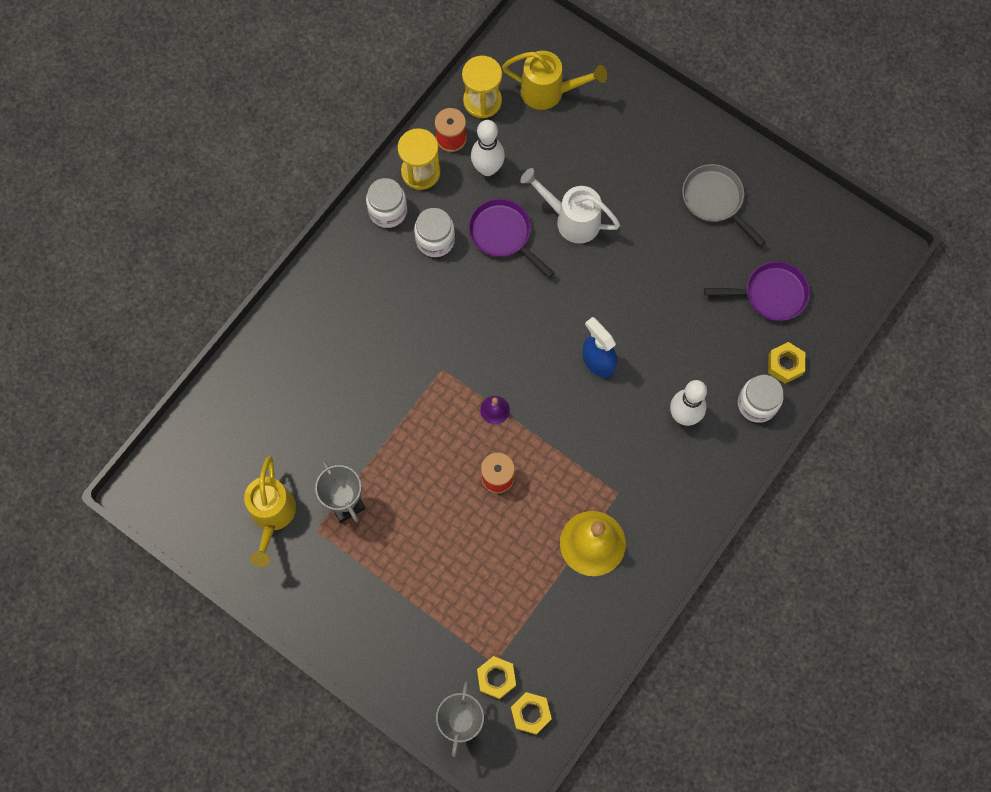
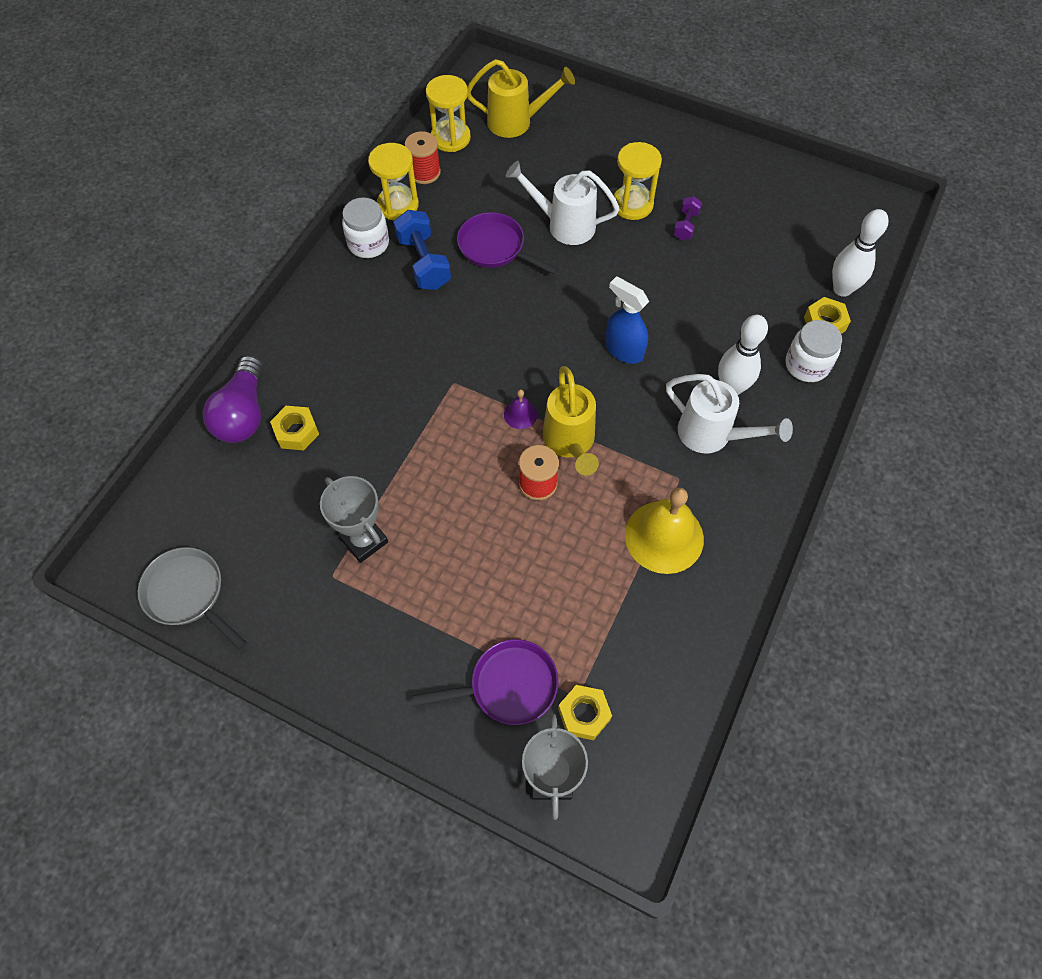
camera: 10 degrees left, 10 degrees down
(258, 369) = (243, 414): none -> purple light bulb
(272, 515) = (276, 568): yellow watering can -> yellow watering can (570, 442)
(435, 240) = (424, 263): white jar -> blue dumbbell
(487, 168) = (467, 193): white bowling pin -> white bowling pin (842, 289)
(530, 713) = (636, 751): yellow nut -> yellow nut (296, 432)
(640, 207) = (632, 204): none -> yellow hourglass
(655, 457) = (712, 434): none -> white watering can
(685, 238) = (685, 225): none -> purple dumbbell
(715, 200) = (706, 188): grey pan -> grey pan (188, 594)
(771, 294) = (788, 262): purple pan -> purple pan (508, 686)

